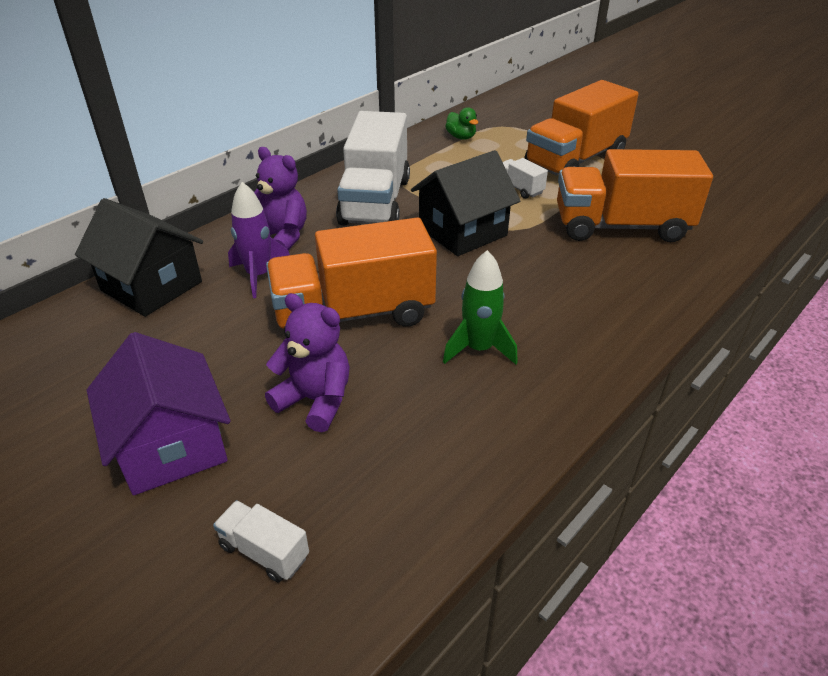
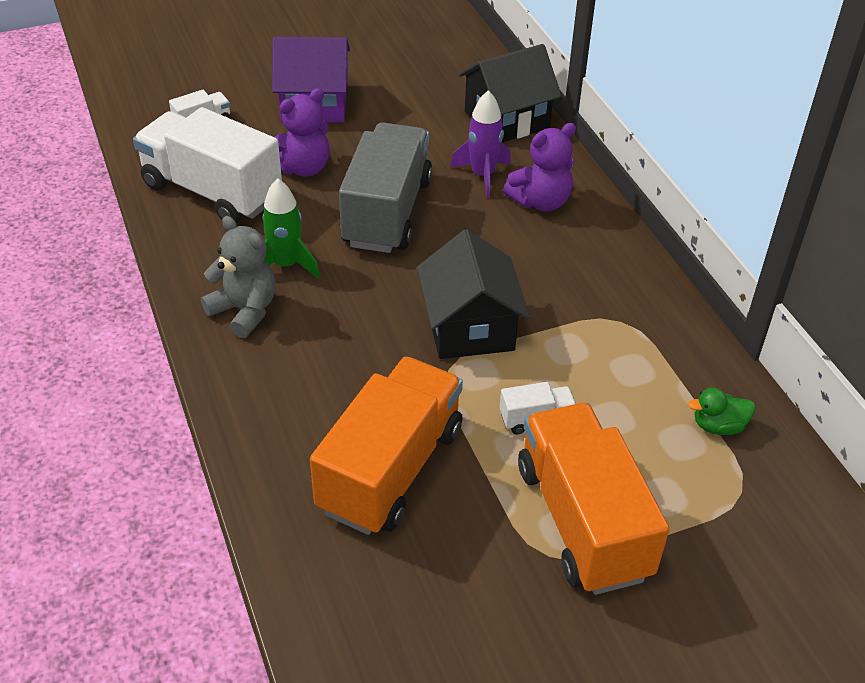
camera: 115 degrees right, 5 degrees up
(353, 314) = (387, 212): orange truck -> grey truck
(375, 201) = (575, 284): white truck -> white truck (212, 191)
(559, 350) = (244, 311): none -> grey teddy bear

